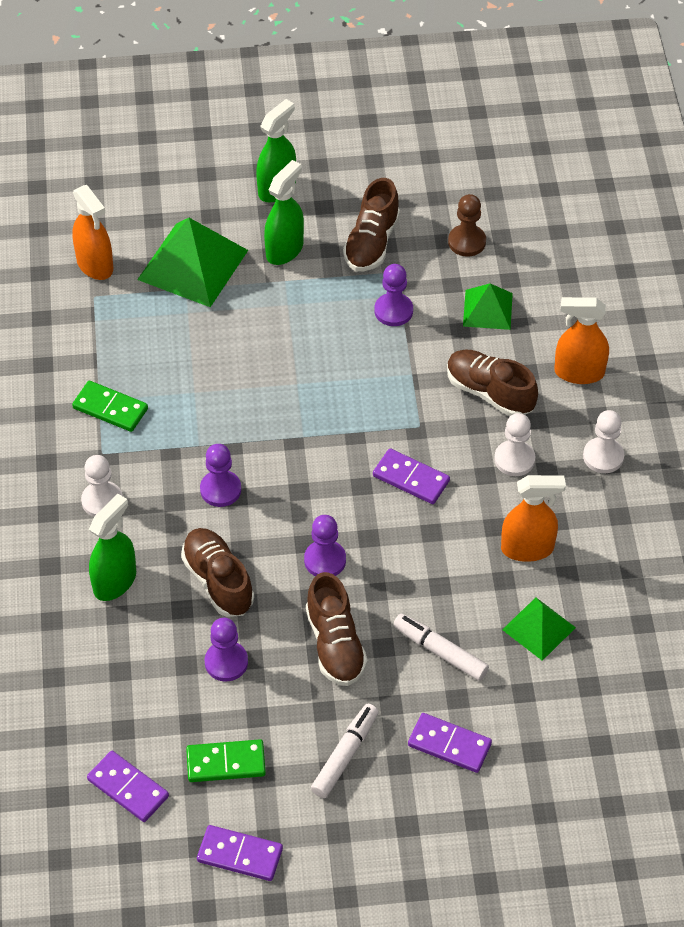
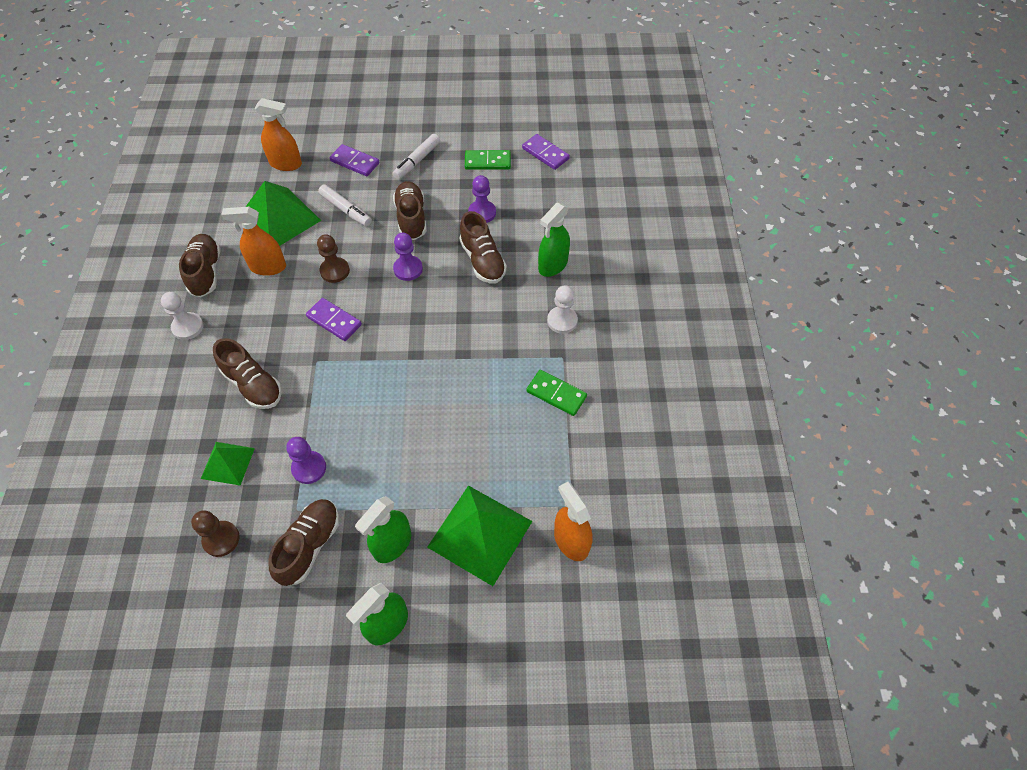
camera: 175 degrees left, 5 degrees up
(220, 489) = (475, 323): purple pawn -> none
(240, 855) = (484, 121): purple domino -> none
(429, 549) = (335, 271): none -> brown pawn
(514, 459) = (253, 329): white pawn -> none
(539, 628) = (279, 218): green pyramid -> green pyramid, size x1.76
(579, 372) = (176, 397): orange spray bottle -> orange spray bottle (286, 164)
(612, 534) = (206, 272): none -> brown shoe

